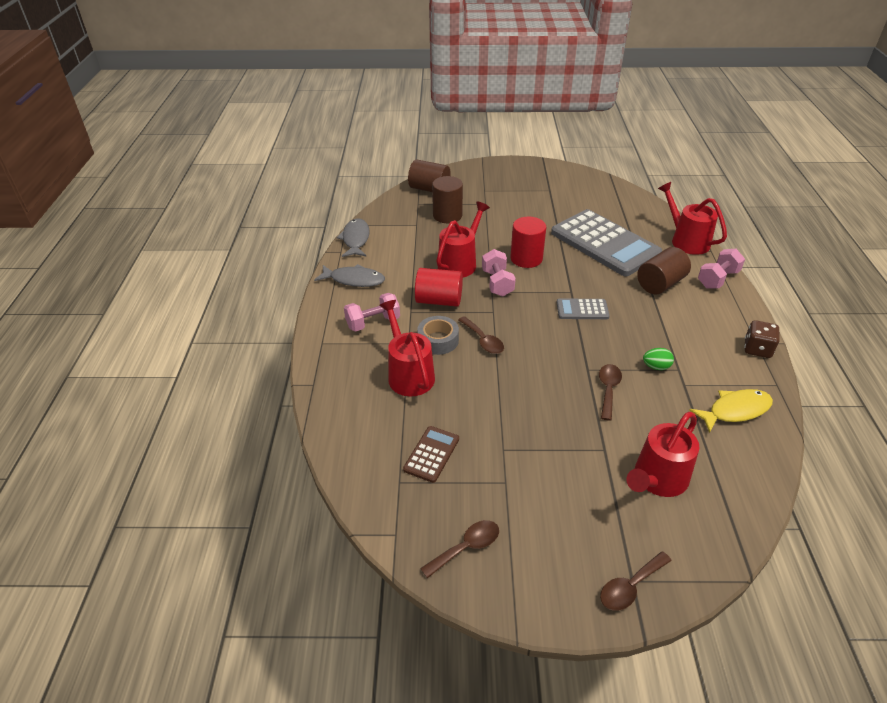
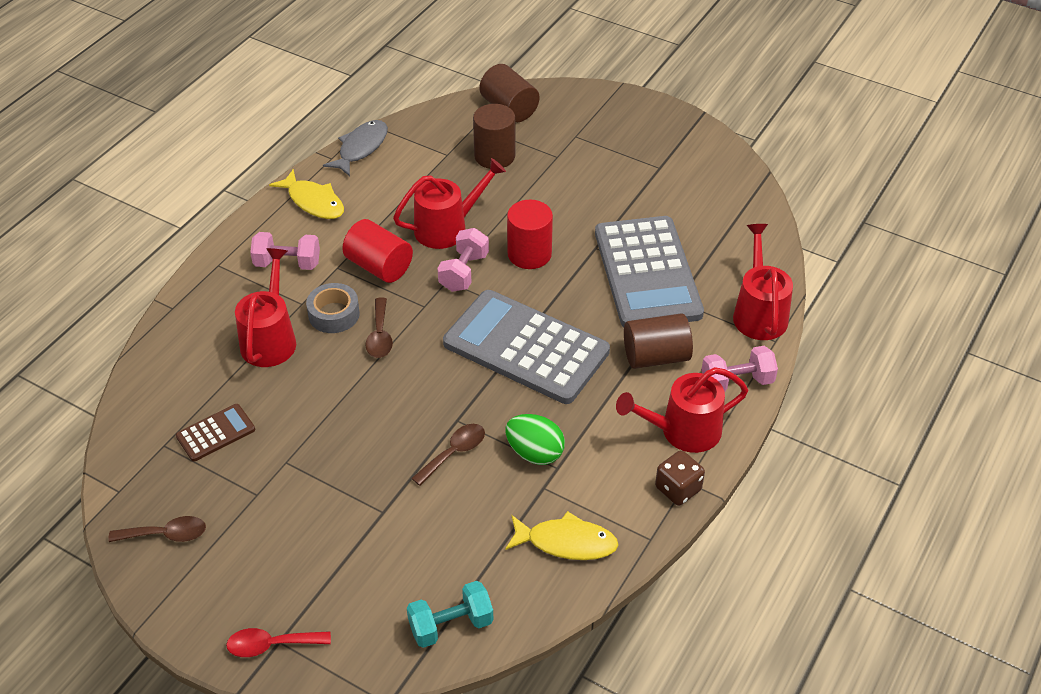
camera: 30 degrees right, 5 degrees up
(354, 280) = (313, 202): grey fish -> yellow fish
(582, 310) = (526, 348): grey calculator -> grey calculator, size x2.26
(630, 587) = (271, 645): brown spoon -> red spoon
(656, 367) = (535, 453): green egg -> green egg, size x1.60
(657, 480) = (402, 567): red watering can -> red watering can (683, 431)
(730, 501) = (451, 625): none -> turquoise dumbbell

